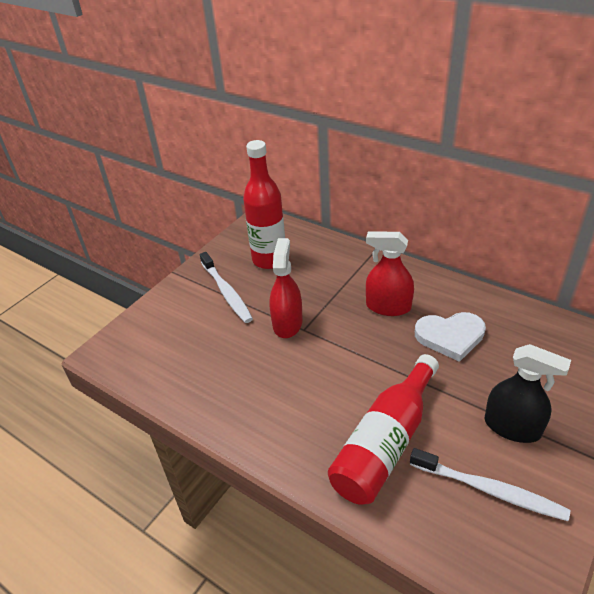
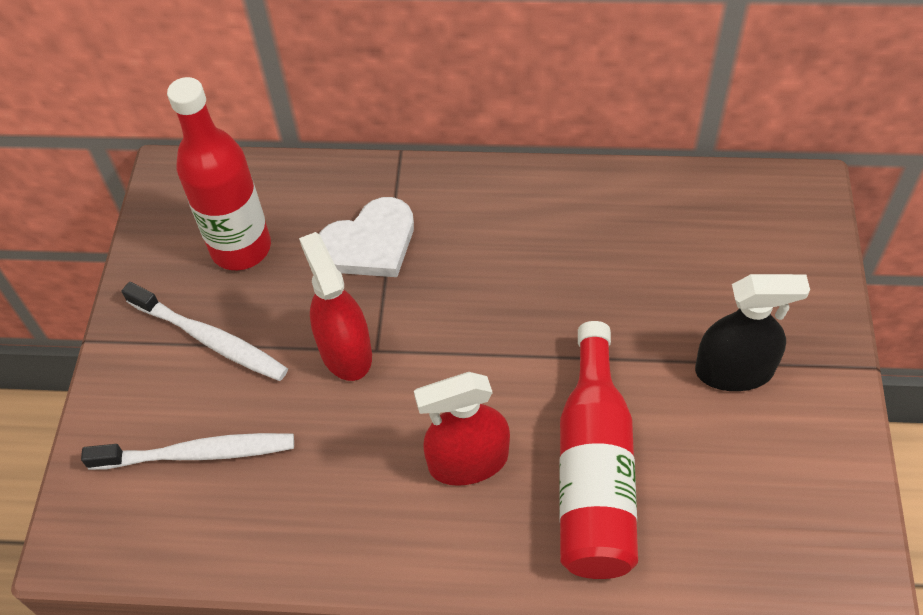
camera: 30 degrees left, 15 degrees up
(388, 306) = (477, 256): red spray bottle -> red spray bottle (468, 461)
(450, 336) = (589, 268): white heart -> white heart (370, 243)
(489, 490) = (751, 472): white toothbrush -> white toothbrush (197, 453)

